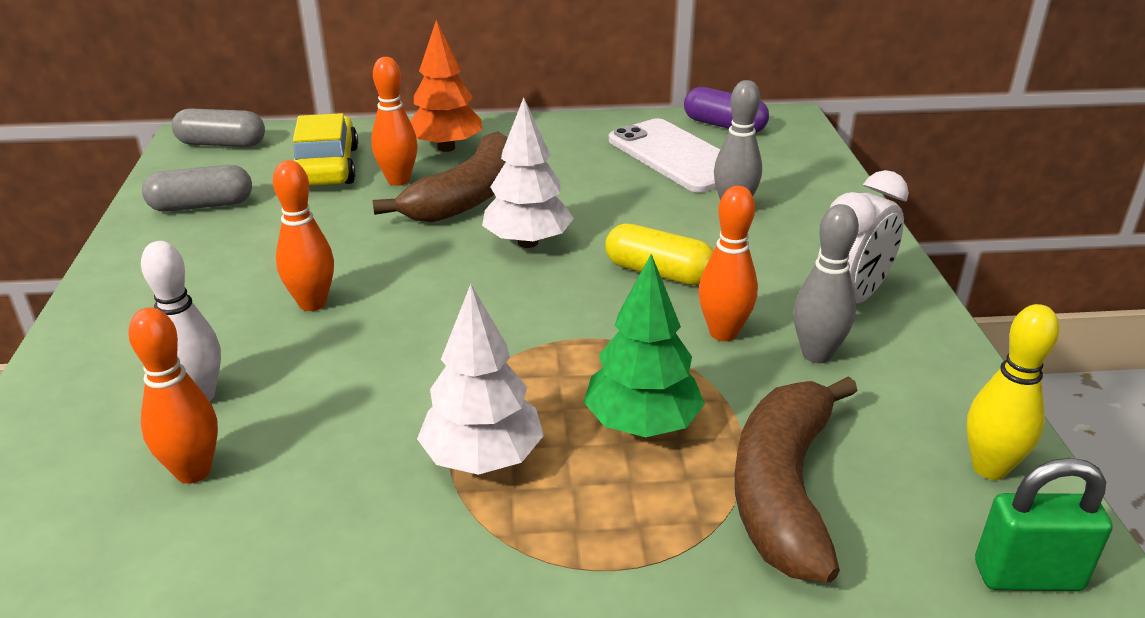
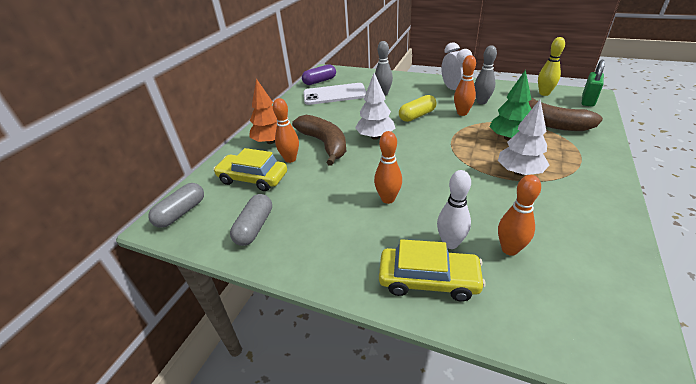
camera: 60 degrees left, 5 degrees up
(100, 388) = (428, 280): none -> yellow car

